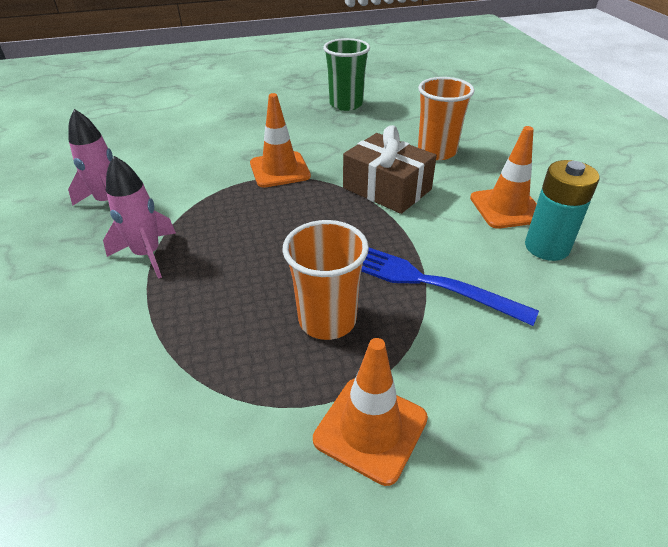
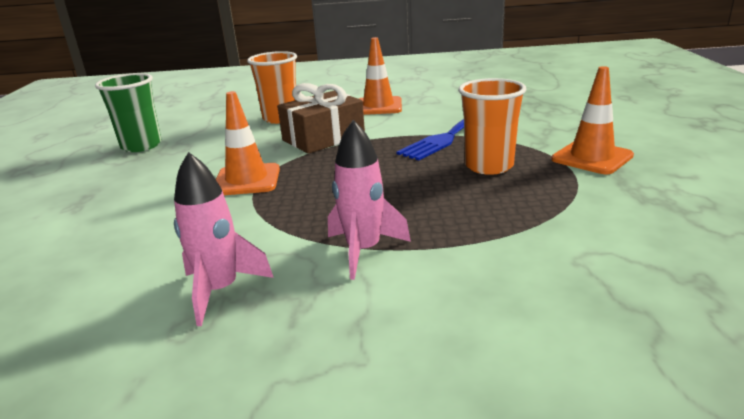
camera: 75 degrees left, 15 degrees down
(546, 247) = (428, 102): turquoise battery -> none

